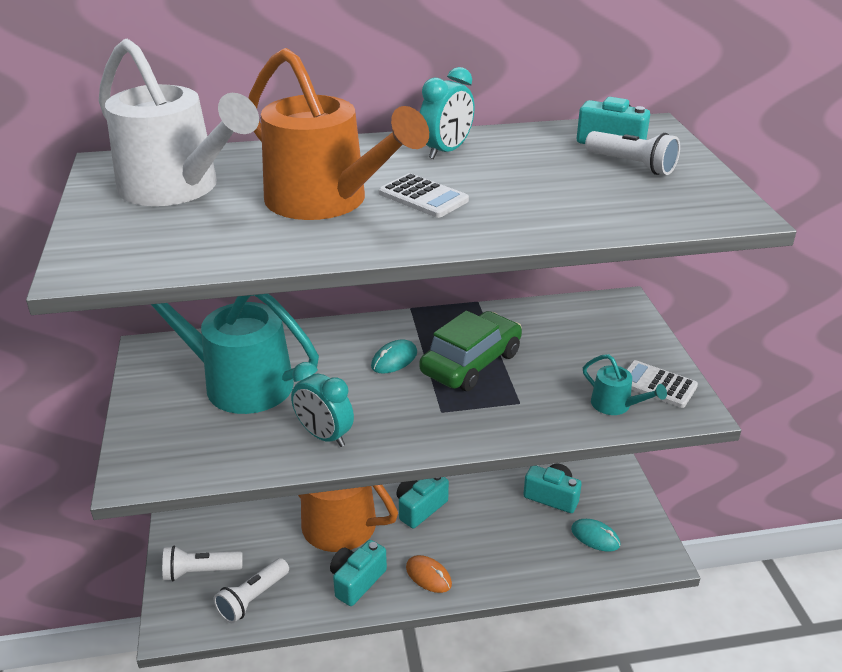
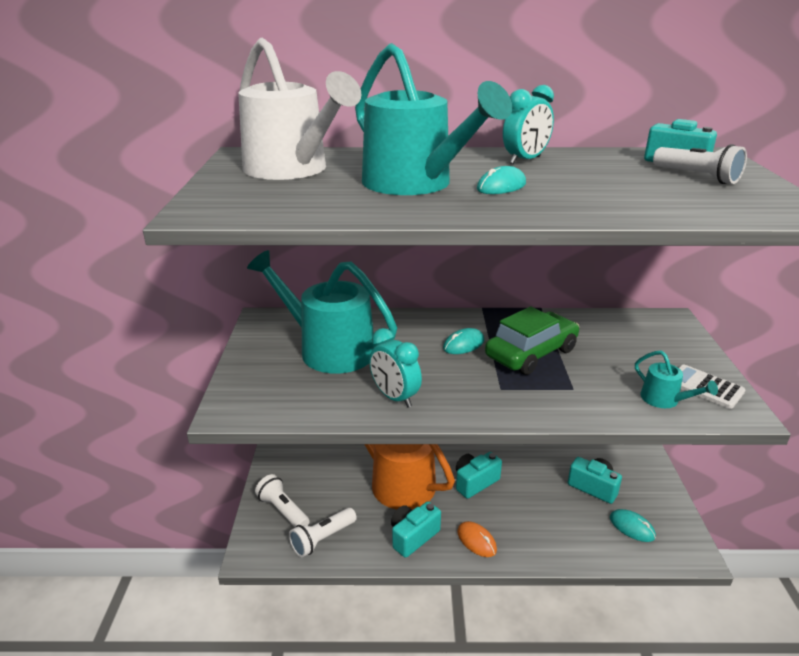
camera: 10 degrees right, 5 degrees down
(200, 571) = (283, 511): white flashlight -> white flashlight turned 45 degrees clockwise
(327, 201) = (415, 184): orange watering can -> turquoise watering can
(423, 197) = (501, 186): white calculator -> turquoise mouse

